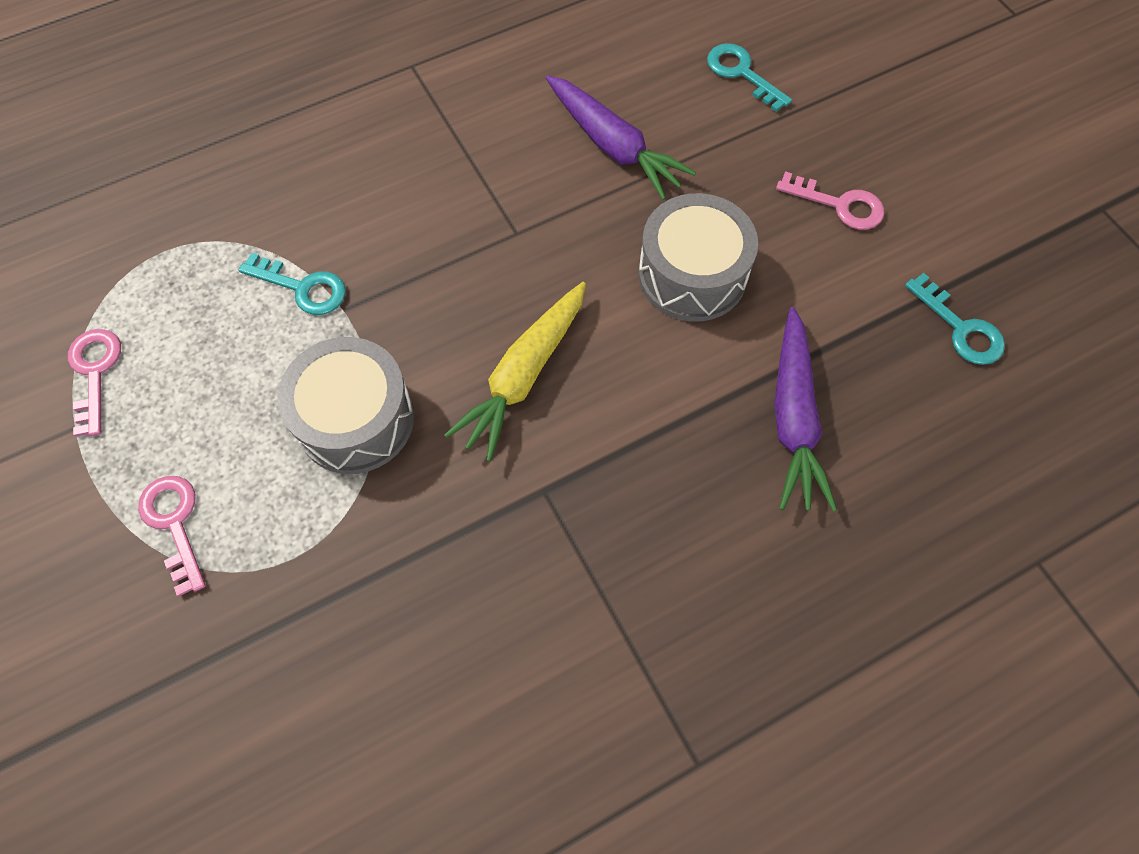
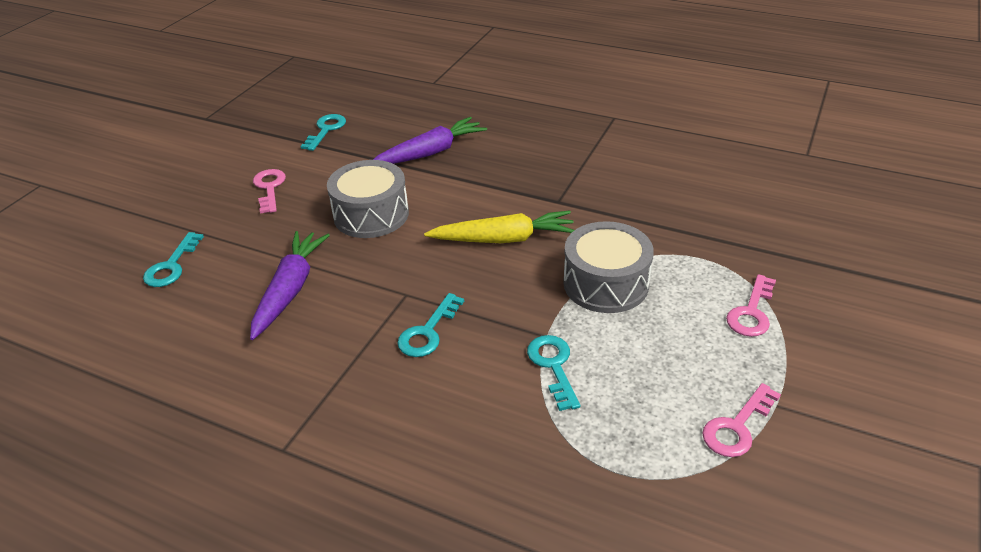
camera: 125 degrees left, 25 degrees down
(444, 220) = (428, 332): none -> turquoise key

